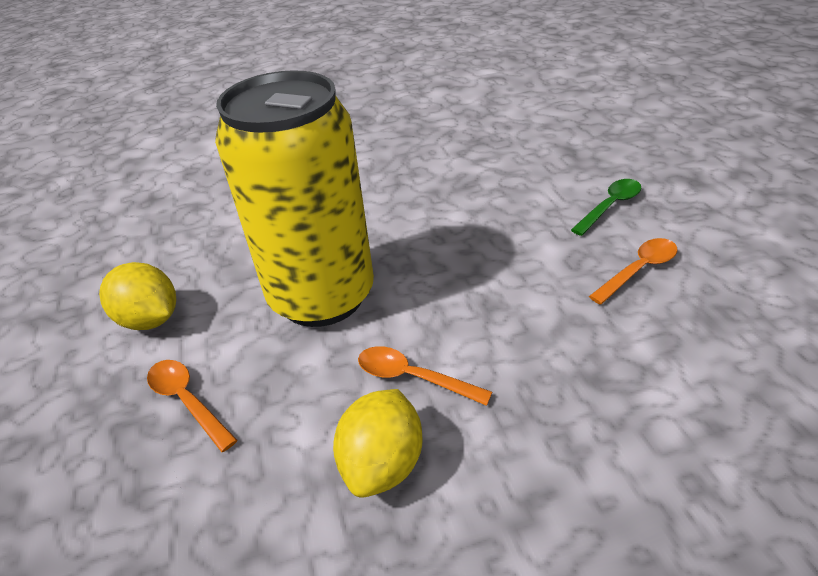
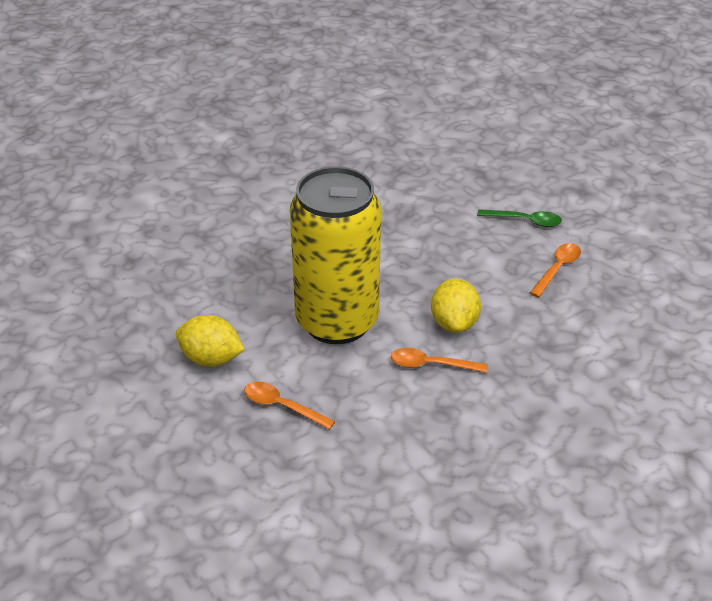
camera: 20 degrees left, 0 degrees up
(382, 463) = (435, 416): yellow lemon -> yellow lemon (454, 323)
(610, 206) = (525, 221): green spoon -> green spoon turned 75 degrees clockwise

